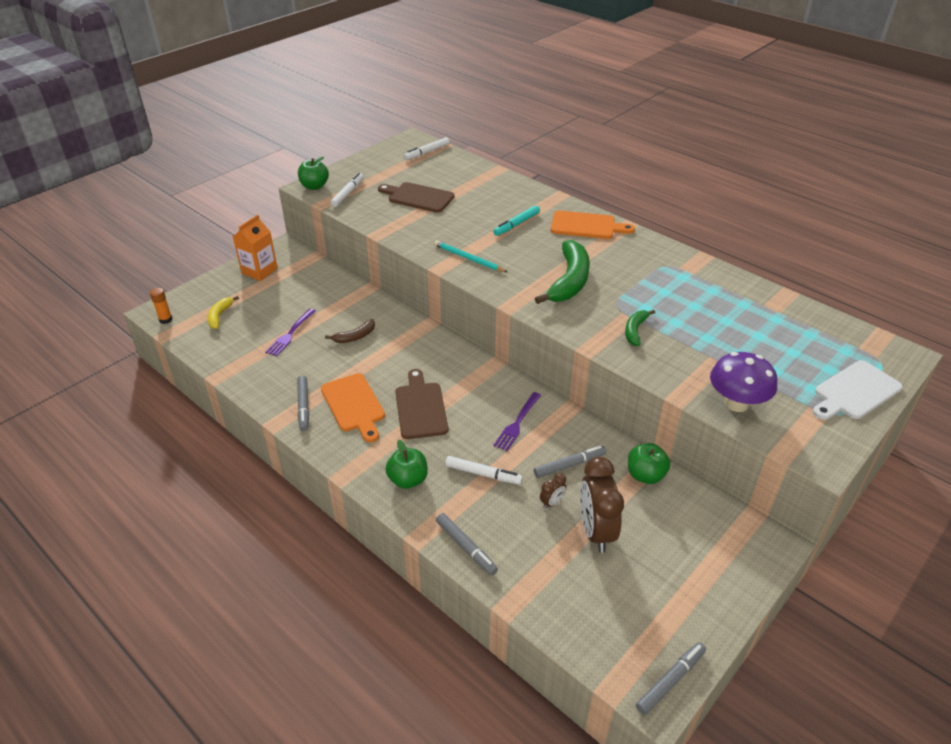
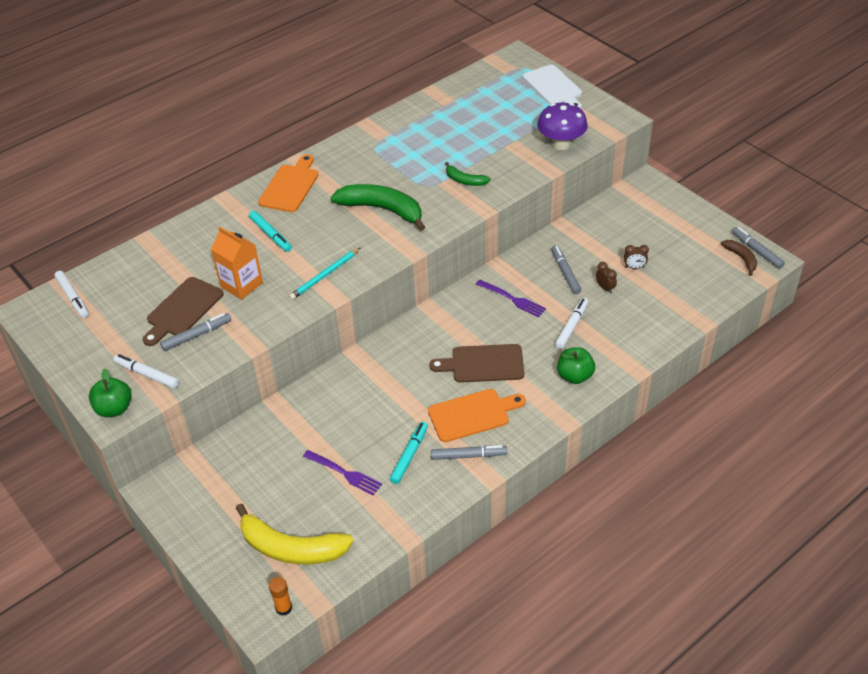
camera: 80 degrees left, 5 degrees up
(220, 316) = (291, 548): yellow banana -> yellow banana, size x1.96
(259, 271) = (204, 513): orange carton -> orange carton (241, 285)
(306, 369) = (409, 455): none -> turquoise marker
(355, 337) = (363, 414): brown banana -> brown banana (741, 258)
(466, 547) = (649, 343): grey marker -> grey marker (197, 335)
(596, 531) = (634, 267): brown clock -> brown clock, size x0.45
(645, 475) = (579, 232): green apple -> none

